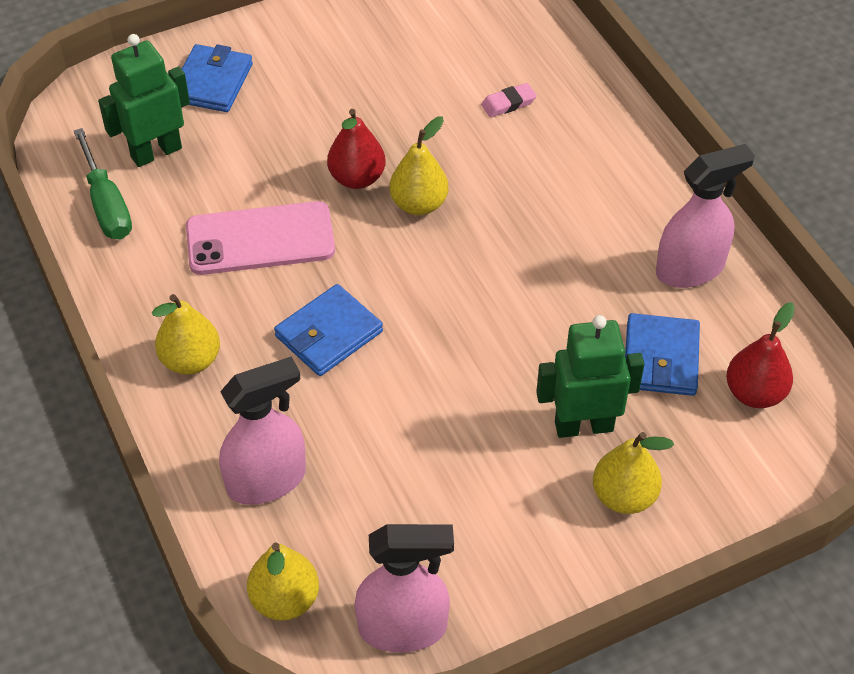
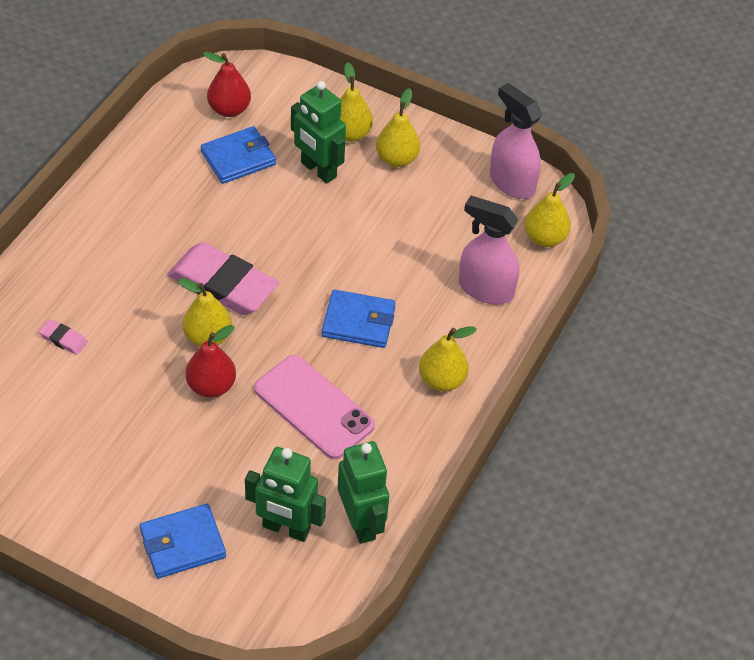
camera: 130 degrees left, 0 degrees up
(106, 204) = (361, 523): green screwdriver -> green robot
(477, 249) = (223, 284): none -> pink eraser
(542, 521) = (397, 159): none -> yellow pear
(690, 269) = (152, 174): pink spray bottle -> none

